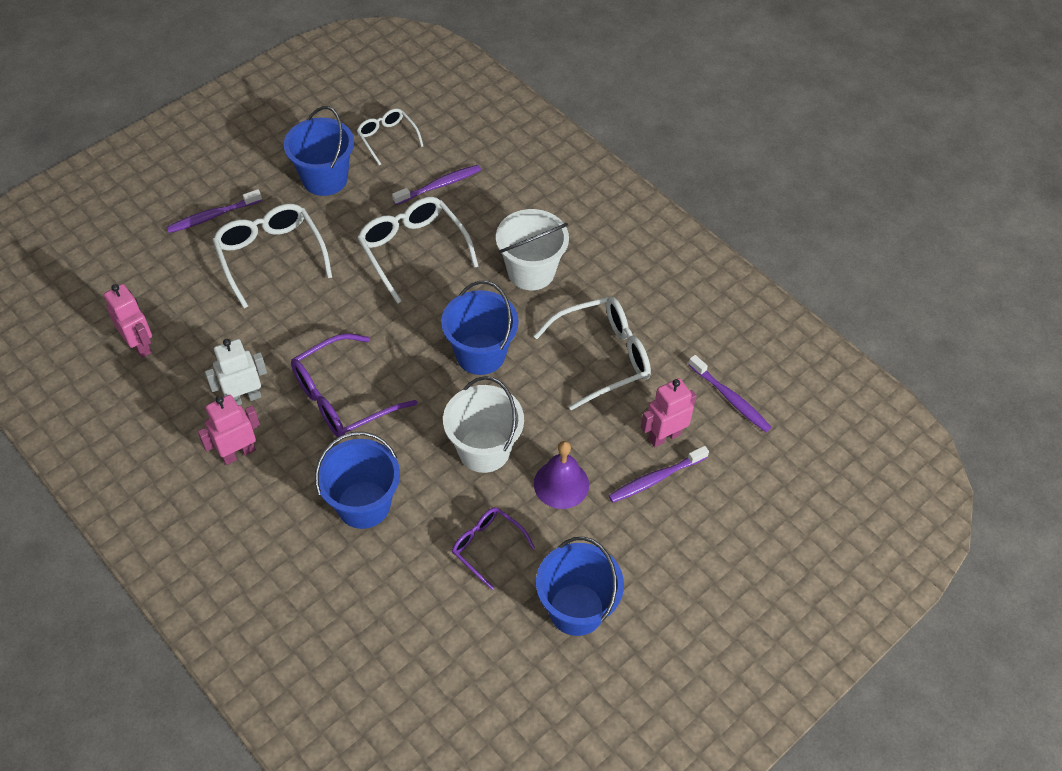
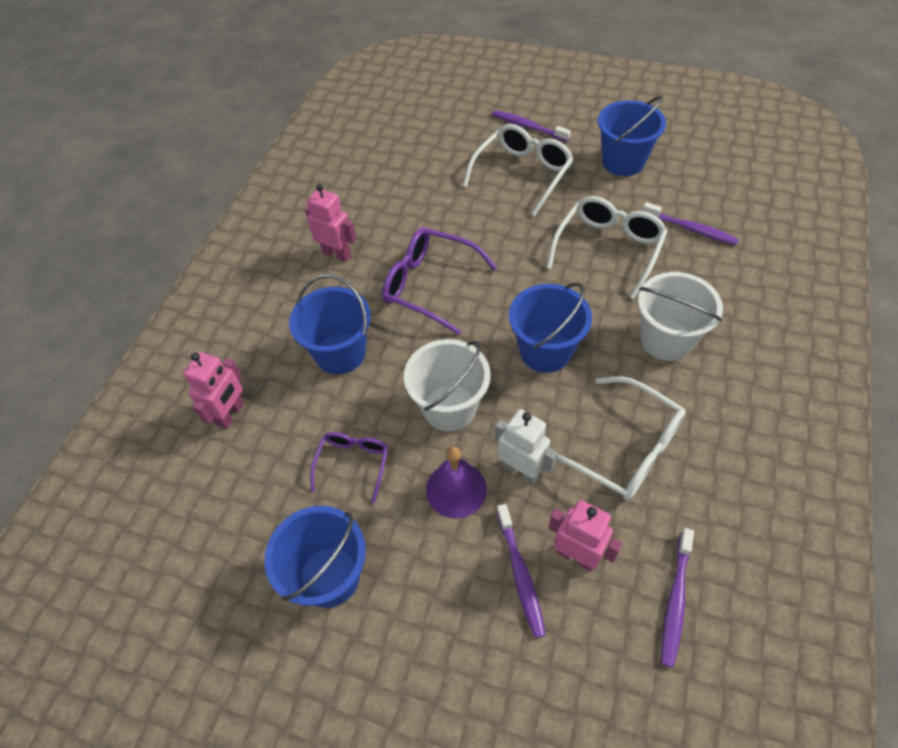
camera: 65 degrees right, 0 degrees up
(140, 345) = (389, 155): pink robot -> pink robot (231, 414)
(244, 398) = (386, 230): white robot -> white robot (521, 470)
(387, 138) = (701, 173): white glasses -> none
(655, 479) = (520, 574): purple toothbrush -> purple toothbrush turned 135 degrees counterclockwise

